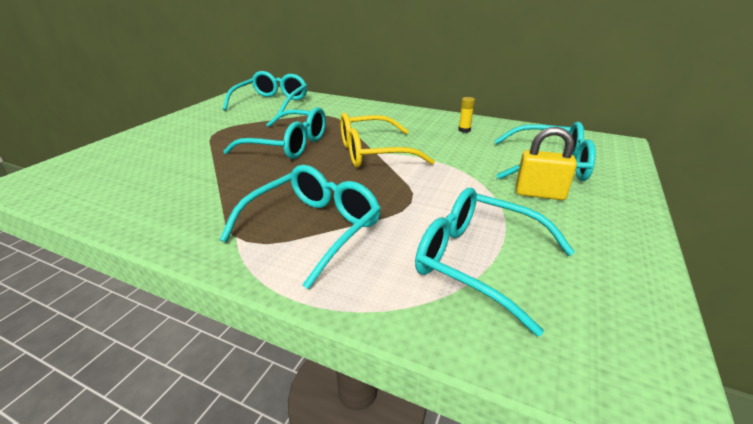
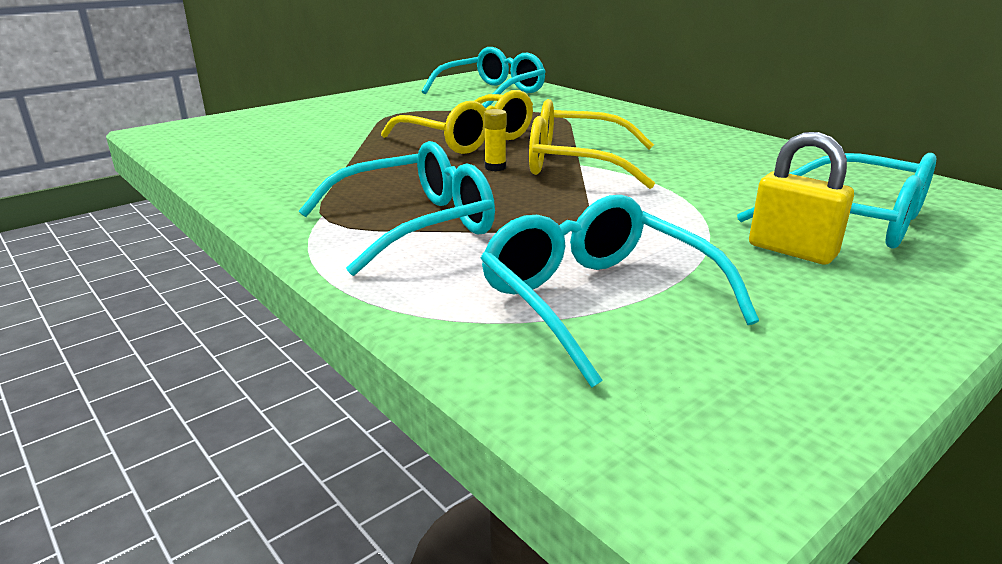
camera: 25 degrees right, 5 degrees down
(288, 145) = (468, 139): turquoise glasses -> yellow glasses
(464, 130) = (753, 157): yellow glue stick -> yellow glue stick (495, 167)

